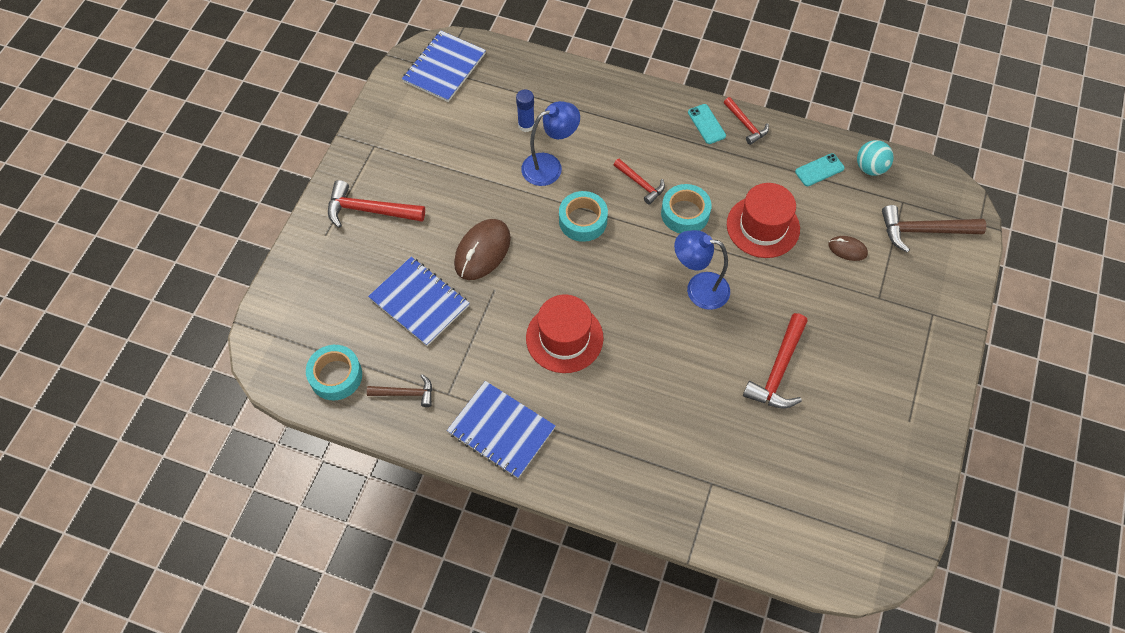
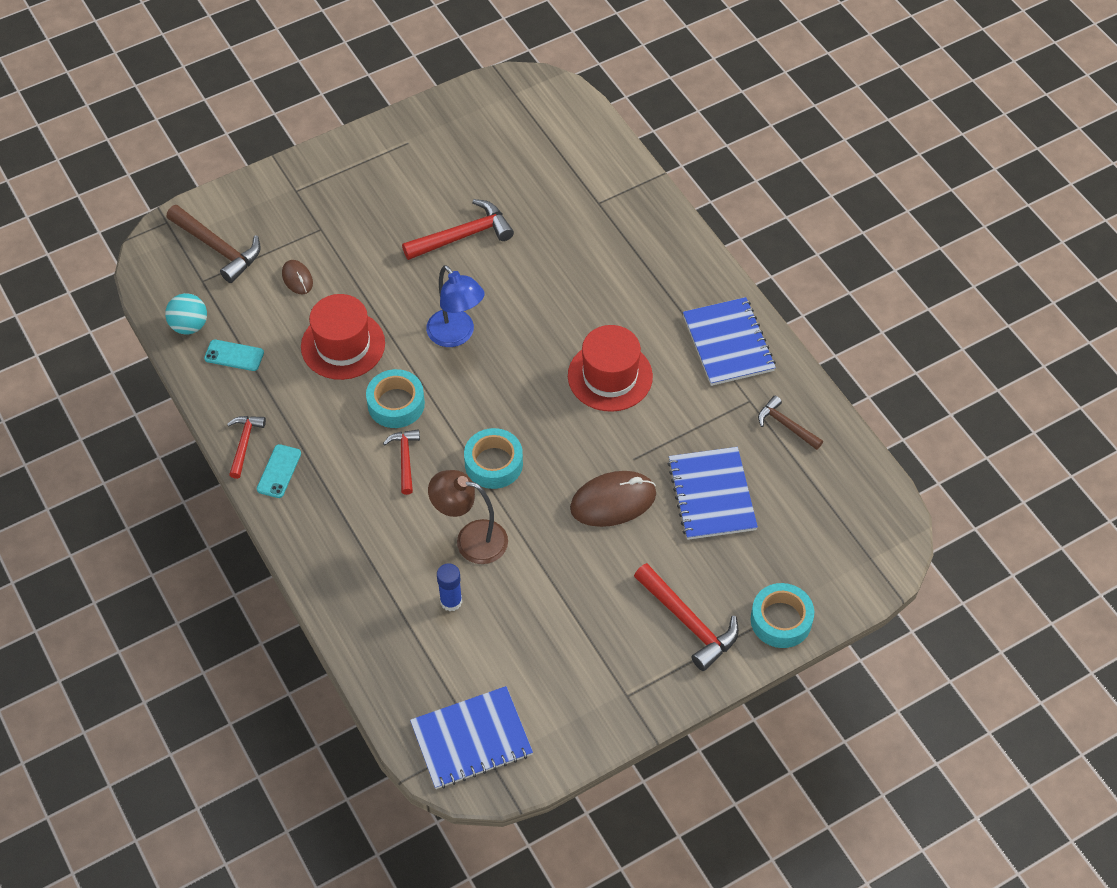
camera: 140 degrees left, 5 degrees down
(336, 376) = (838, 482): turquoise tape -> turquoise tape (781, 620)
(550, 166) = (471, 539): blue lamp -> brown lamp

